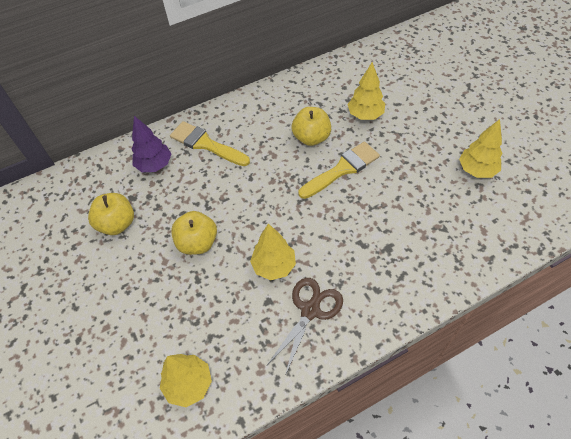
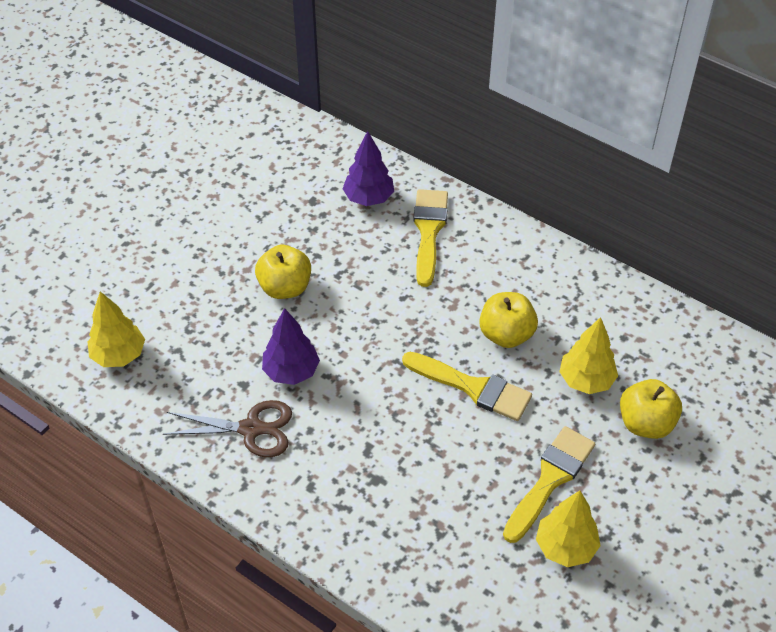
camera: 60 degrees right, 5 degrees down
(117, 224) = (271, 205): yellow apple -> yellow apple (645, 423)
(274, 266) = (291, 372): yellow tree -> purple tree
(427, 159) = (550, 479): none -> yellow brush

